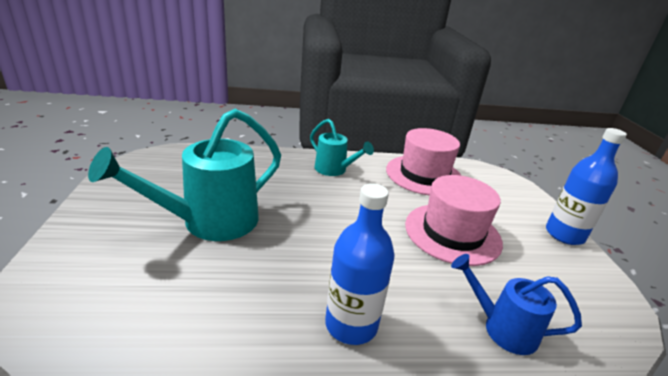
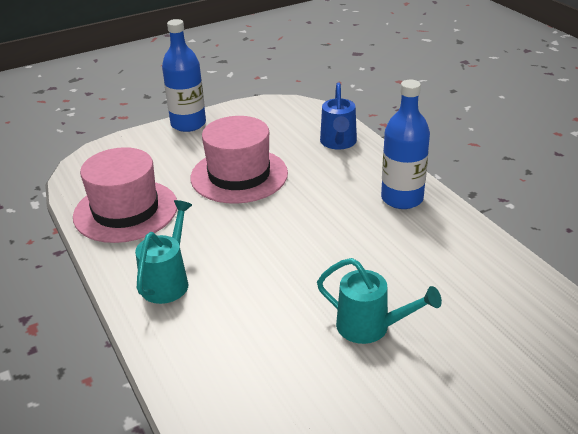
camera: 110 degrees left, 5 degrees up
(209, 222) = (371, 327): turquoise watering can -> turquoise watering can, size x0.56

